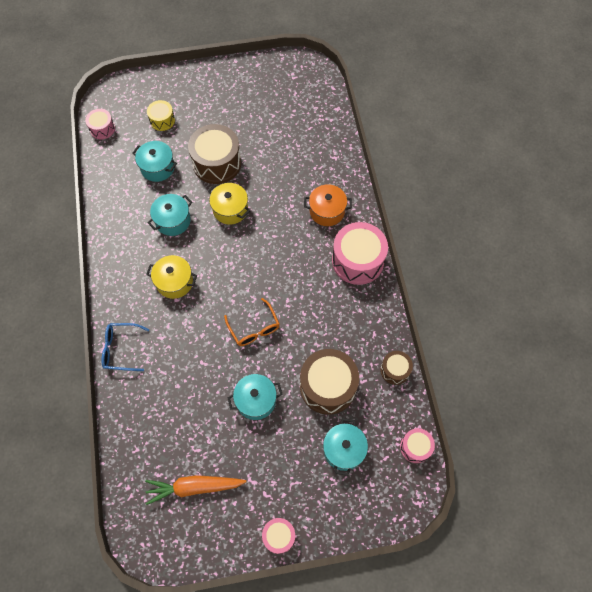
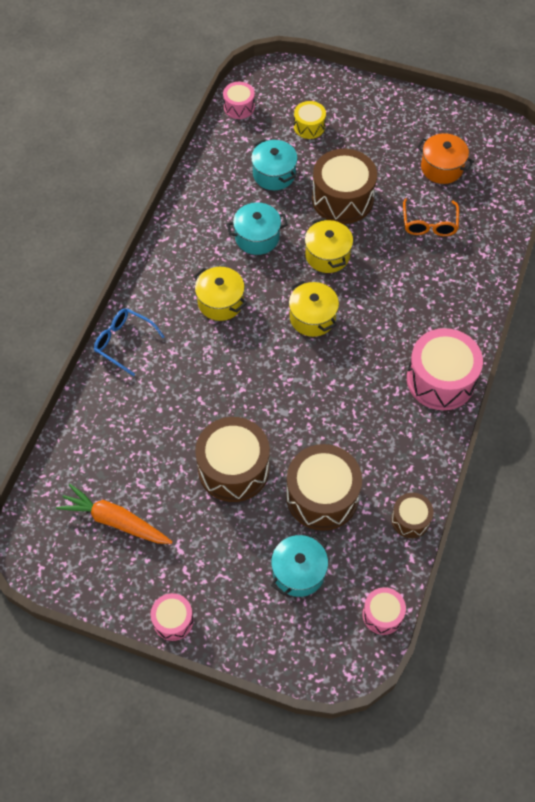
camera: 30 degrees right, 5 degrees down
(246, 260) = (312, 317): none -> yellow pot
(254, 328) = (277, 393): orange glasses -> orange glasses (429, 224)
(256, 400) = (233, 468): turquoise pot -> brown drum
(327, 211) = (437, 309): orange pot -> orange pot (442, 168)

